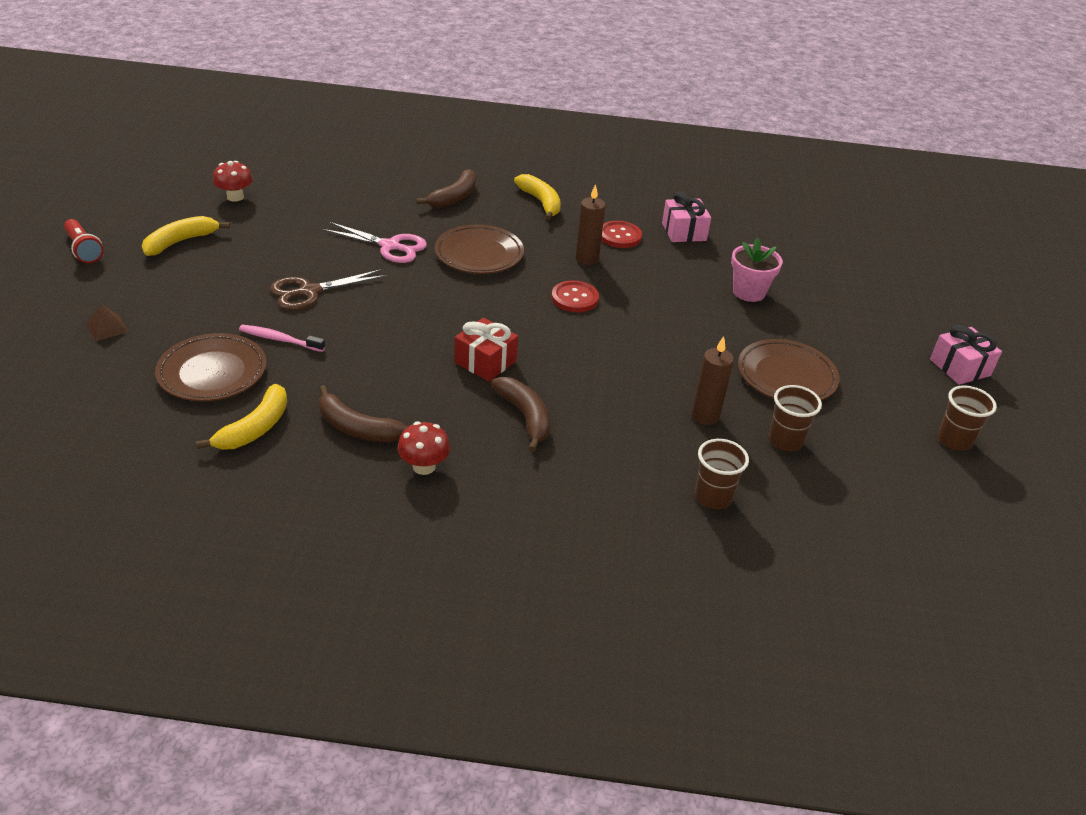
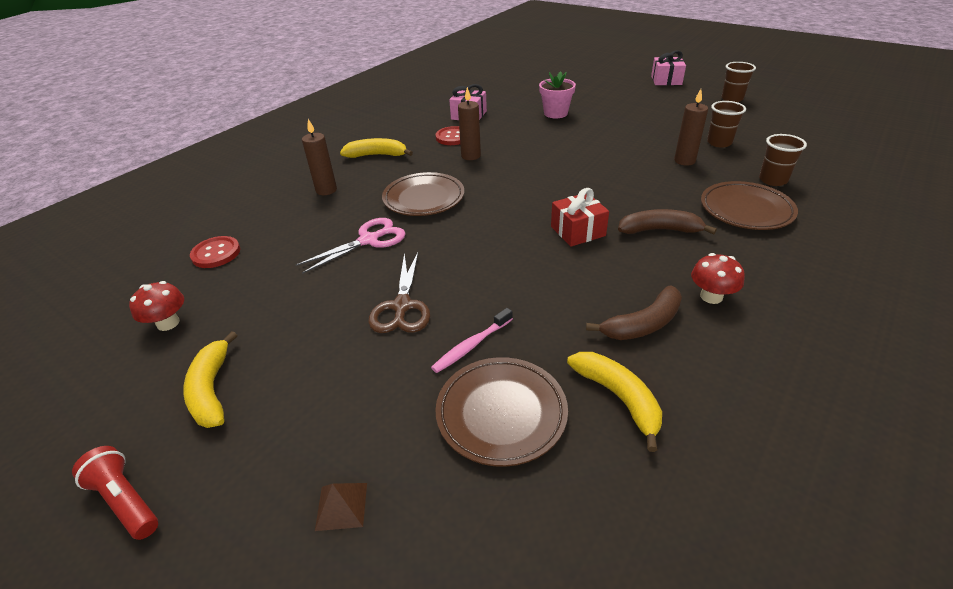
camera: 55 degrees left, 0 degrees up
(84, 249) = (125, 501): red flashlight -> red flashlight turned 135 degrees counterclockwise
(454, 197) = (326, 190): brown banana -> brown candle
(574, 298) = (518, 173): red button -> red button (216, 253)
(786, 376) = (653, 125): brown plate -> brown plate (746, 210)

